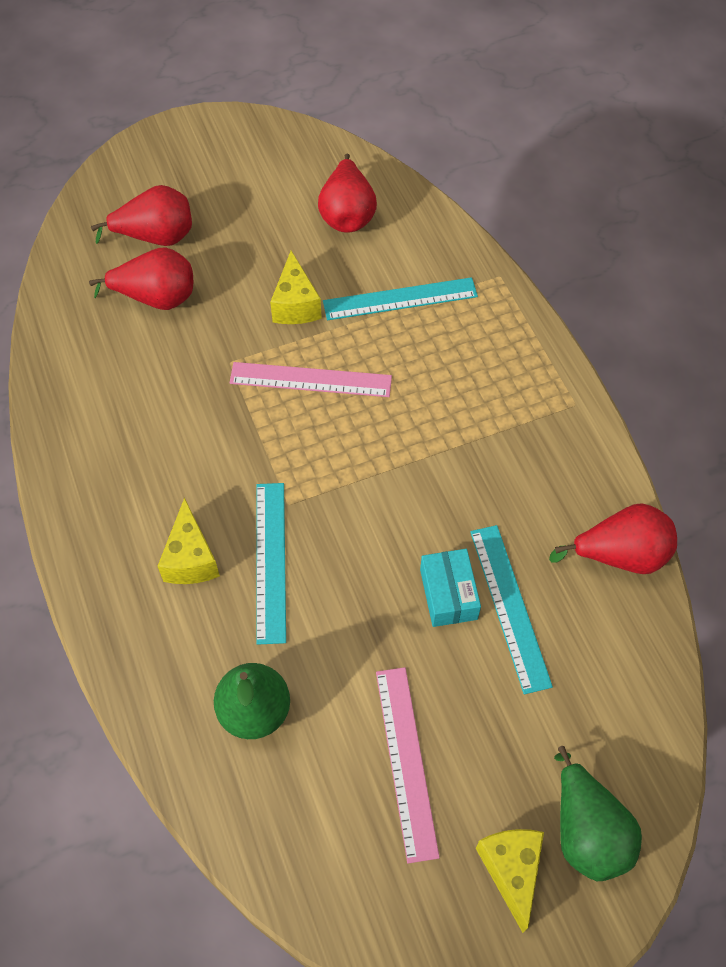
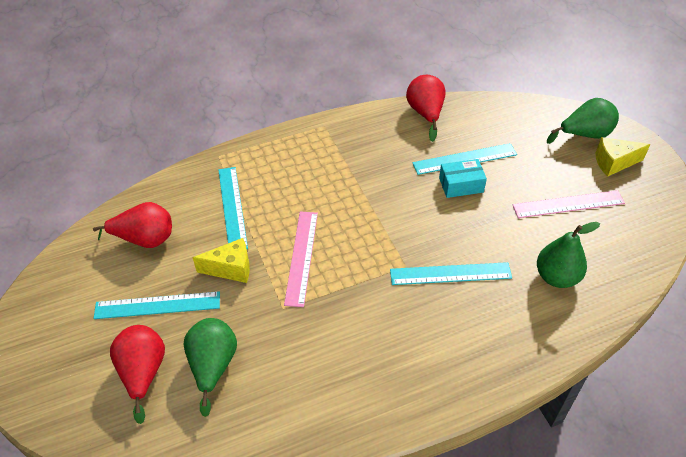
camera: 90 degrees left, 10 degrees down
(156, 298) = (213, 366): red pear -> green pear
(190, 558) = (455, 320): yellow cheese -> none
(245, 239) = (157, 305): none -> turquoise ruler

